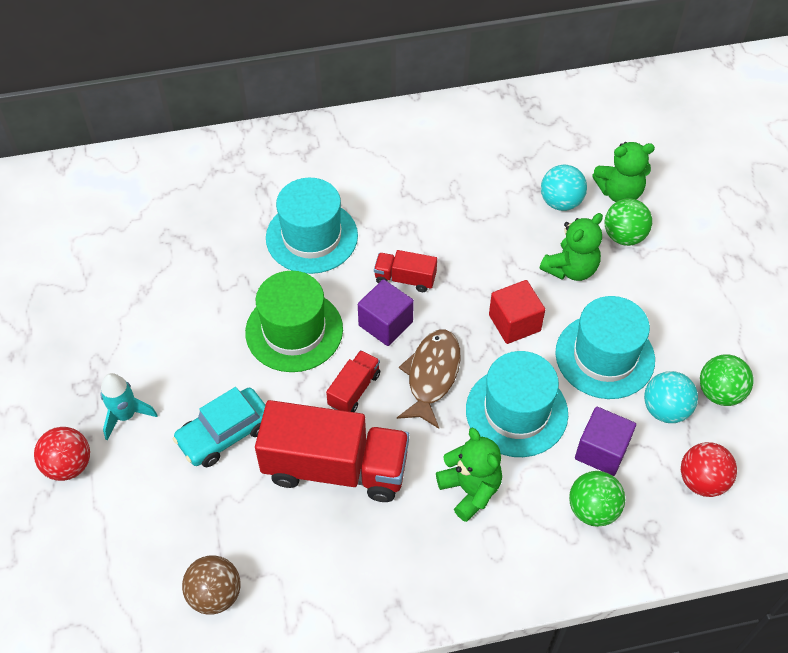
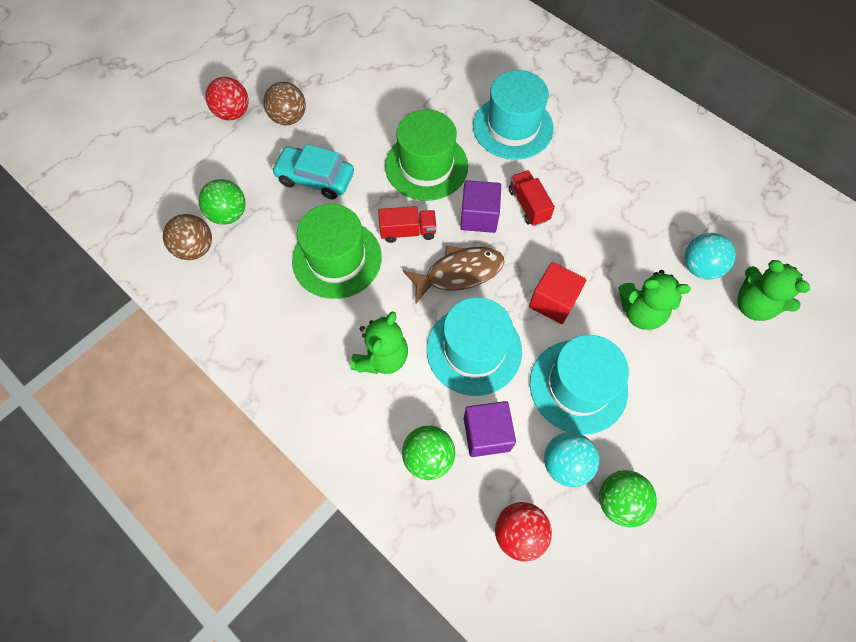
camera: 55 degrees right, 10 degrees up
(126, 415) = (289, 118): turquoise rocket -> brown ball
(335, 468) = (337, 259): red truck -> green hat
(624, 236) = (711, 334): green ball -> green ball (229, 214)

